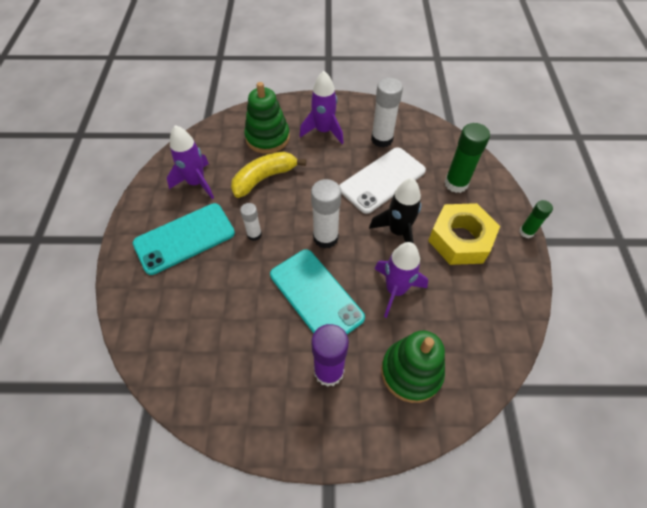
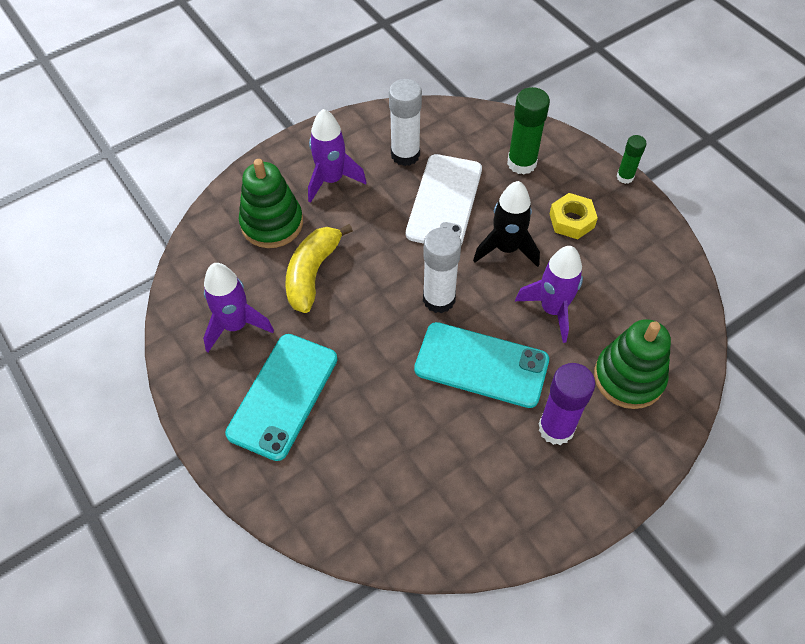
camera: 35 degrees left, 0 degrees up
(254, 234) = (359, 342): white glue stick -> none
(460, 239) = (571, 220): yellow nut -> yellow nut, size x0.59

